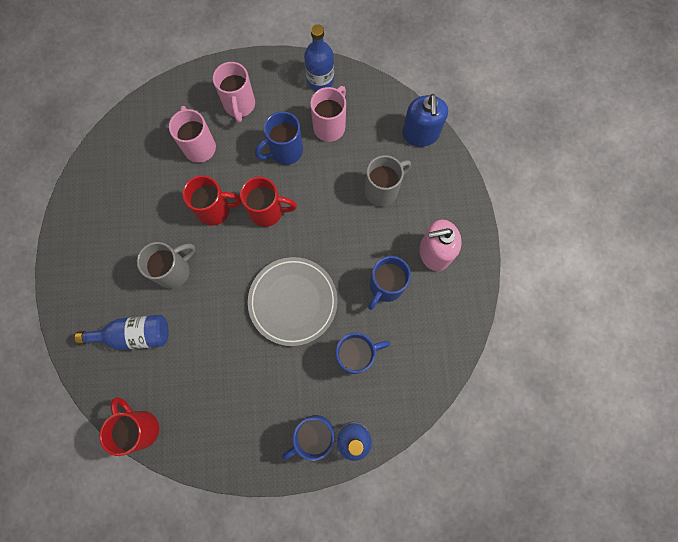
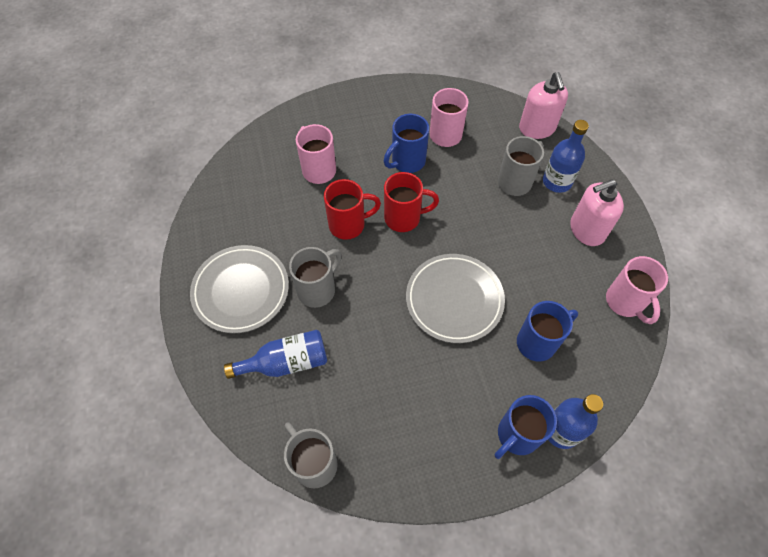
camera: 10 degrees left, 15 degrees down
(107, 260) = (241, 291): none -> grey plate
(140, 427) = (314, 463): red mug -> grey mug
(239, 105) = (351, 129): pink mug -> pink mug (625, 302)
(320, 80) = (425, 97): blue bottle -> blue bottle (557, 181)
(385, 286) = (547, 269): blue mug -> none
(420, 134) = (537, 128): blue soap dispenser -> pink soap dispenser

